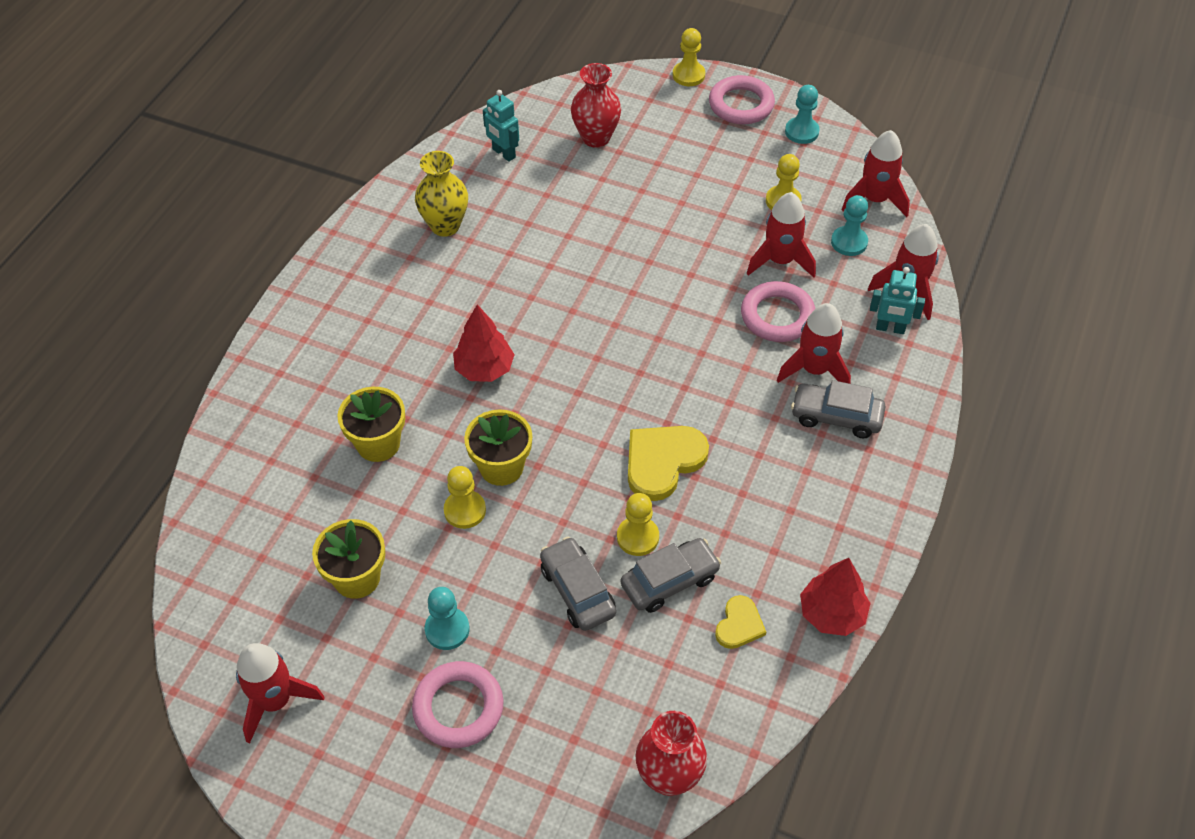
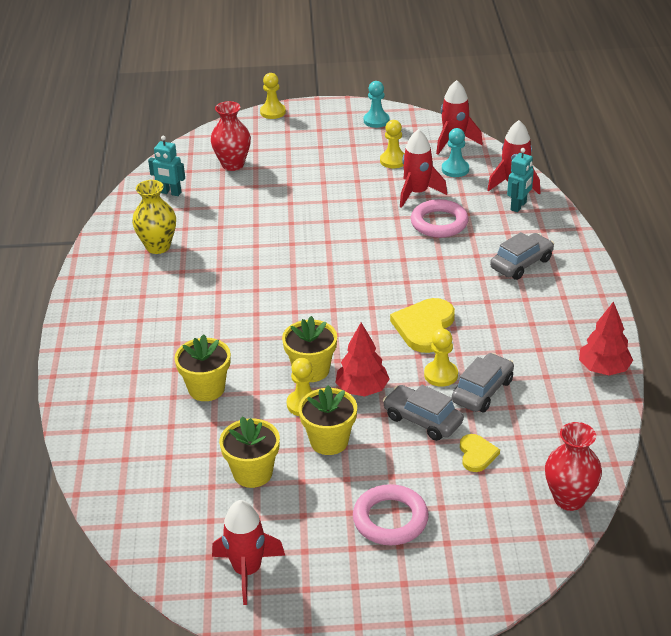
camera: 25 degrees left, 15 degrees down
(447, 629) = (345, 477): turquoise pawn -> none
(460, 573) = (329, 441): none -> yellow flower pot
(484, 369) = (253, 318): red tree -> red tree (362, 389)
(739, 625) = (548, 397): yellow heart -> yellow heart (477, 454)
(741, 105) = (322, 118): pink ring -> none
(814, 370) = (487, 243): red rocket -> none
(836, 417) = (521, 264): grey car -> grey car turned 150 degrees clockwise
(890, 328) = (518, 206): turquoise robot -> turquoise robot turned 45 degrees counterclockwise

